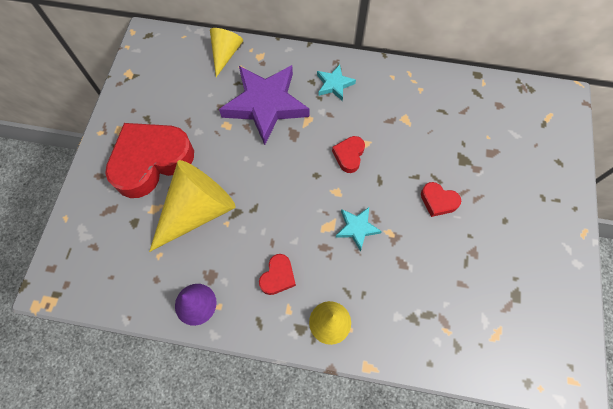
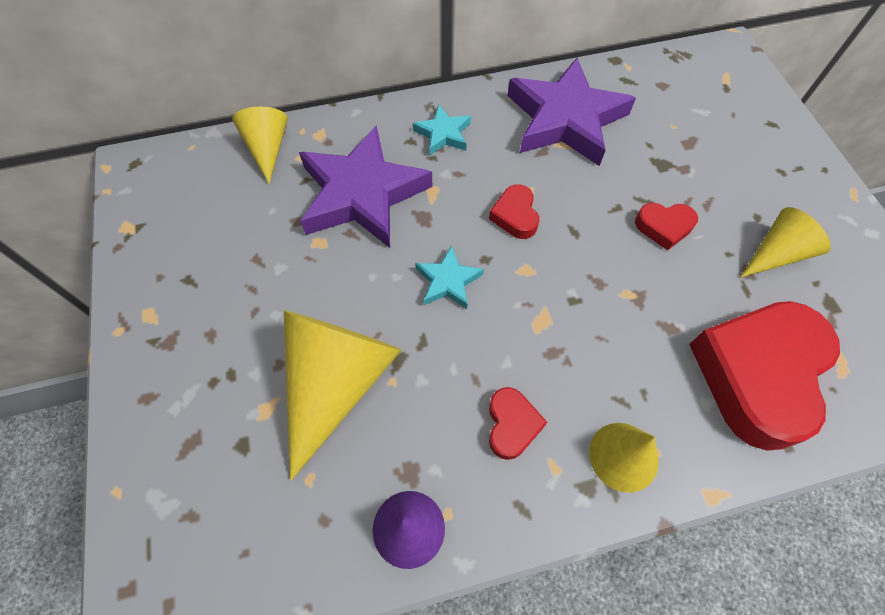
camera: 25 degrees left, 5 degrees down
(151, 161) = (226, 340): red heart -> red heart (758, 374)
(357, 228) = (582, 307): turquoise star -> turquoise star (448, 281)
(417, 104) = (565, 119): none -> purple star
(501, 249) = (776, 254): none -> yellow cone

